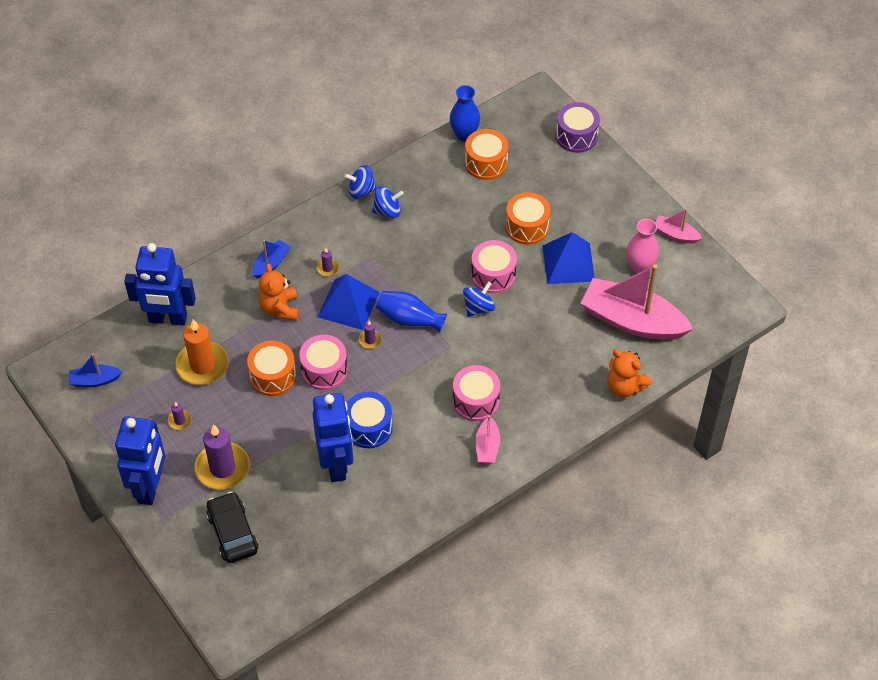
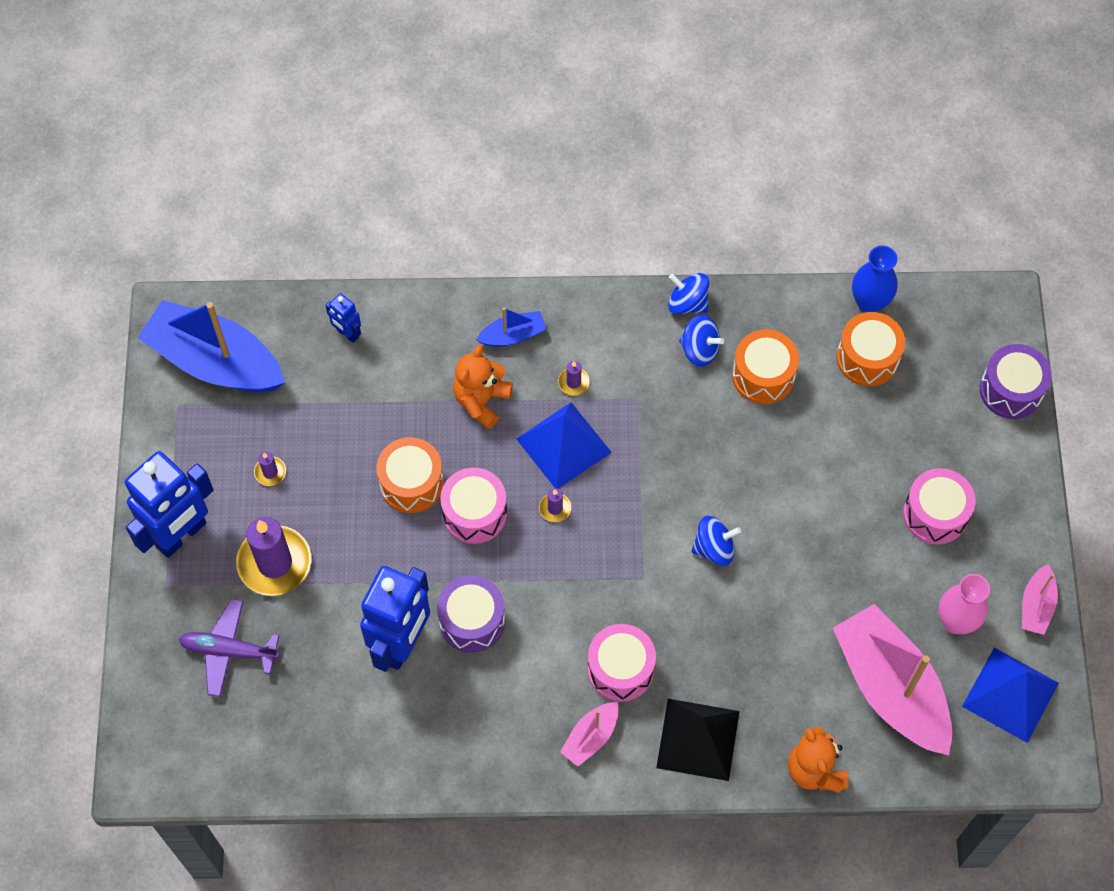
camera: 35 degrees right, 10 degrees up
(95, 380) = (215, 361): blue boat -> blue boat, size x2.18
(168, 319) = (347, 333): blue robot -> blue robot, size x0.46
(202, 365) = (344, 418): orange candle -> none
(232, 532) = (229, 651): black car -> purple plane
(369, 427) = (472, 621): blue drum -> purple drum
(409, 319) = (620, 510): blue vase -> none
(493, 275) = (764, 516): pink drum -> pink drum (935, 514)
(527, 227) = (854, 477): orange drum -> orange drum (763, 375)
(548, 410) = (698, 739): none -> black pyramid
(568, 263) = (869, 558): blue pyramid -> blue pyramid (1010, 694)
(675, 234) = (1036, 605): pink boat -> pink boat turned 135 degrees counterclockwise

